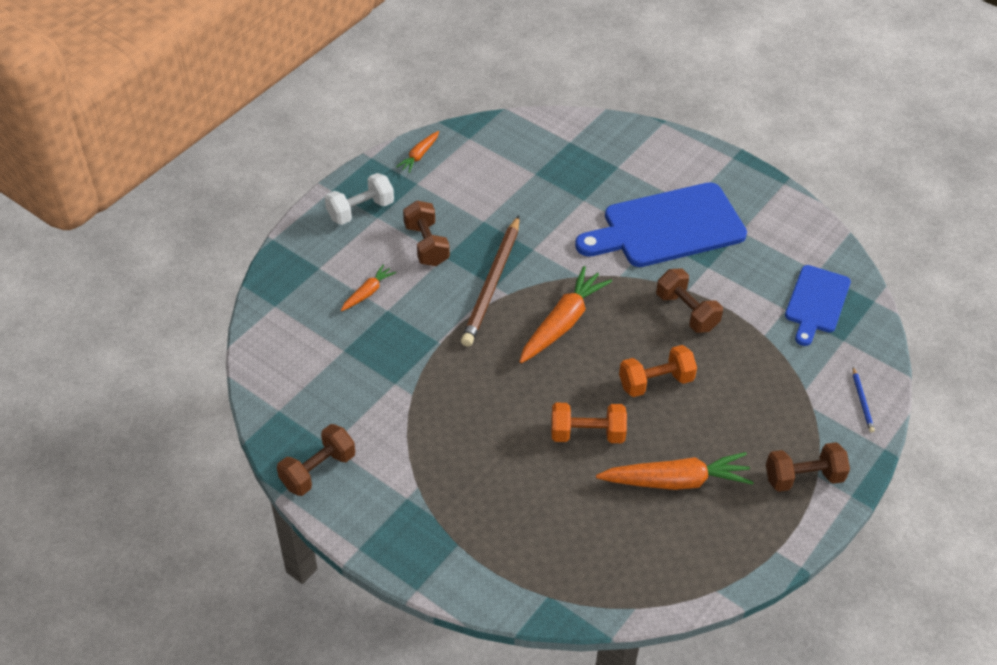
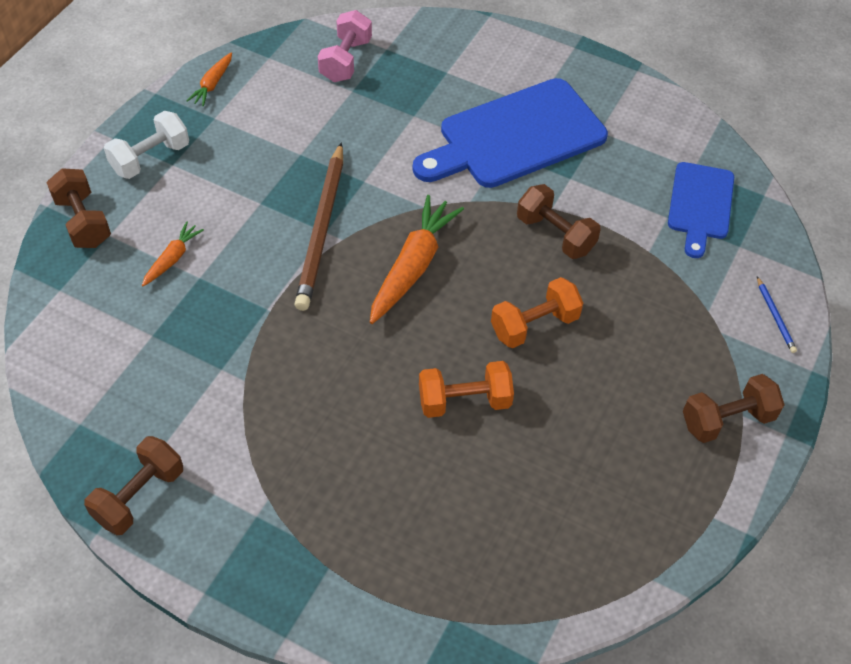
camera: 10 degrees left, 5 degrees up
(426, 245) = (236, 191): brown dumbbell -> brown dumbbell (83, 222)
(533, 148) = (346, 60): none -> pink dumbbell
(676, 481) = (580, 446): orange carrot -> none

